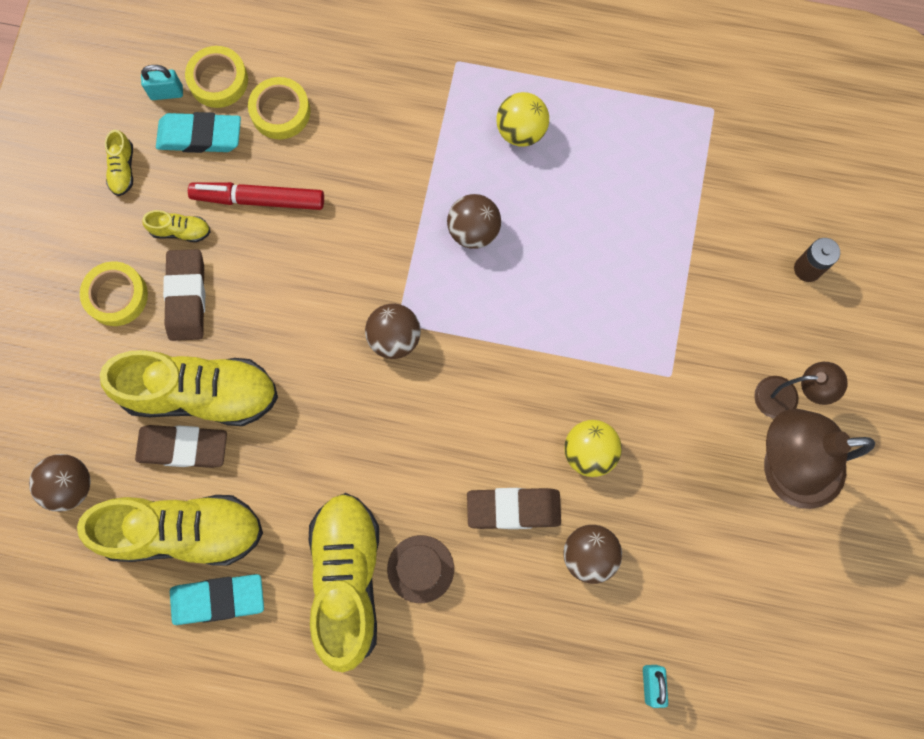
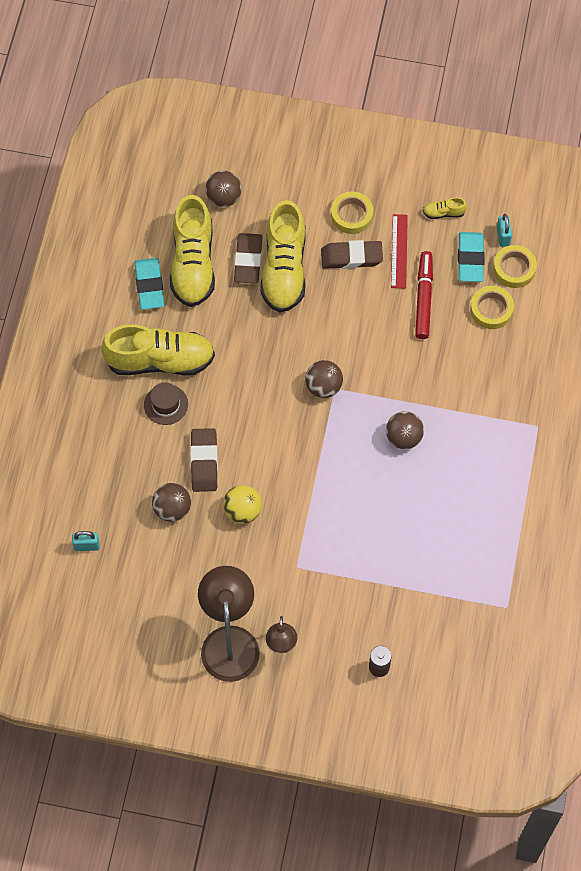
camera: 90 degrees right, 10 degrees down
(181, 231) = (399, 251): yellow shoe -> red ruler
(521, 131) = (482, 470): yellow ball -> none

